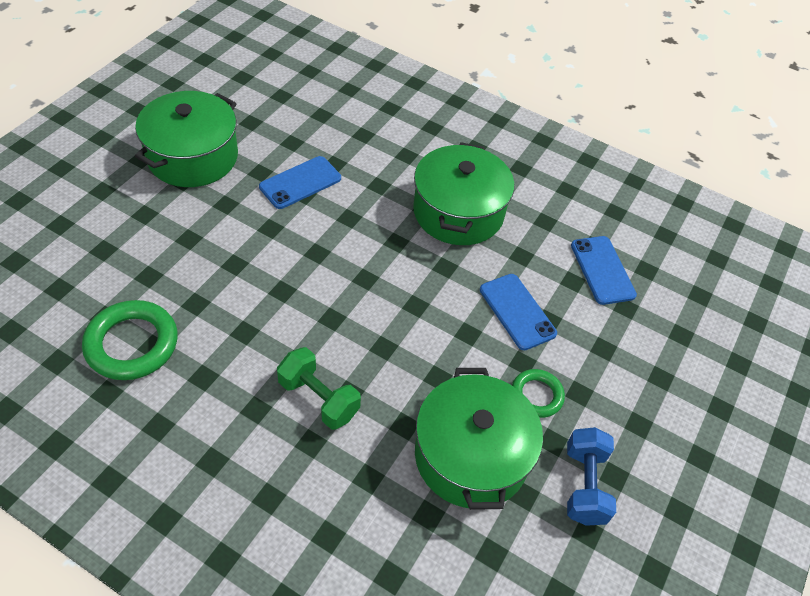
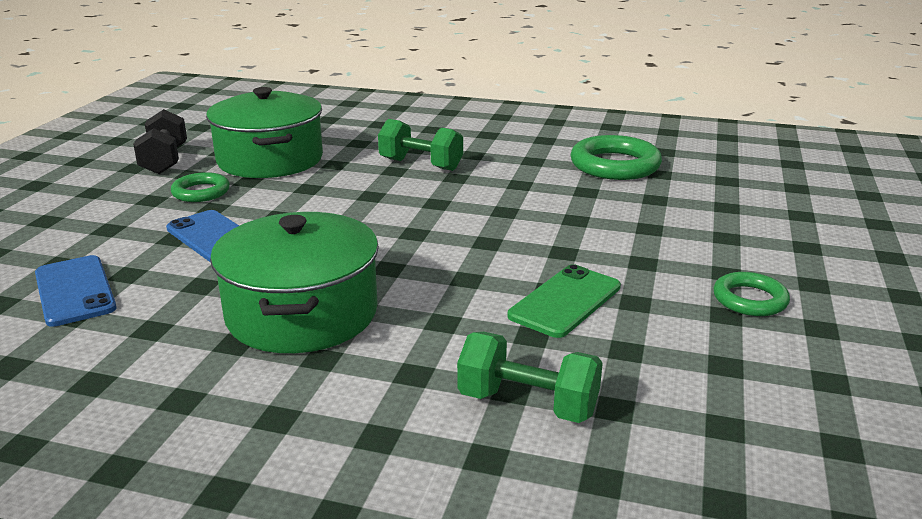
camera: 170 degrees right, 25 degrees down
(193, 157) = (750, 299): green pot -> green ring
(300, 183) = (565, 301): blue phone -> green phone
(360, 126) = (527, 404): none -> green dumbbell
(584, 485) = (164, 161): blue dumbbell -> black dumbbell

